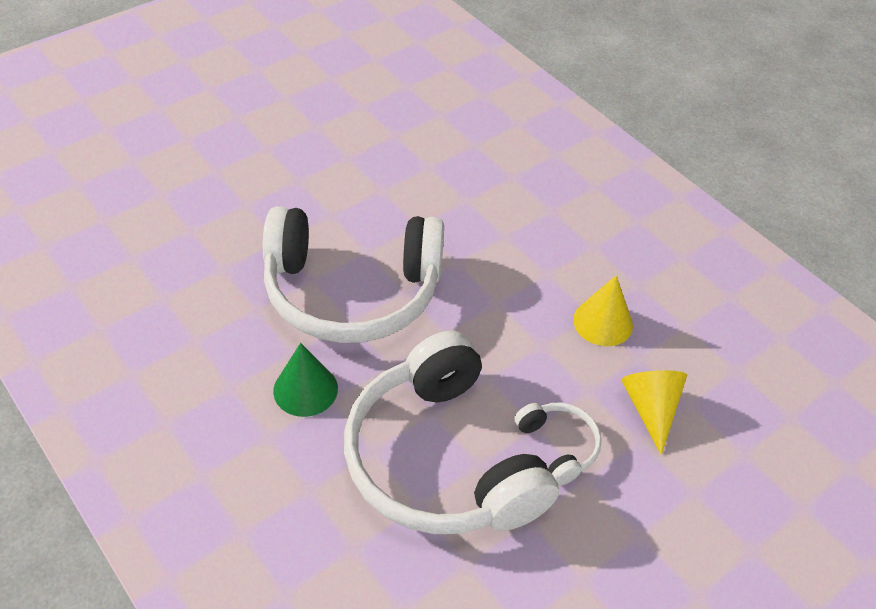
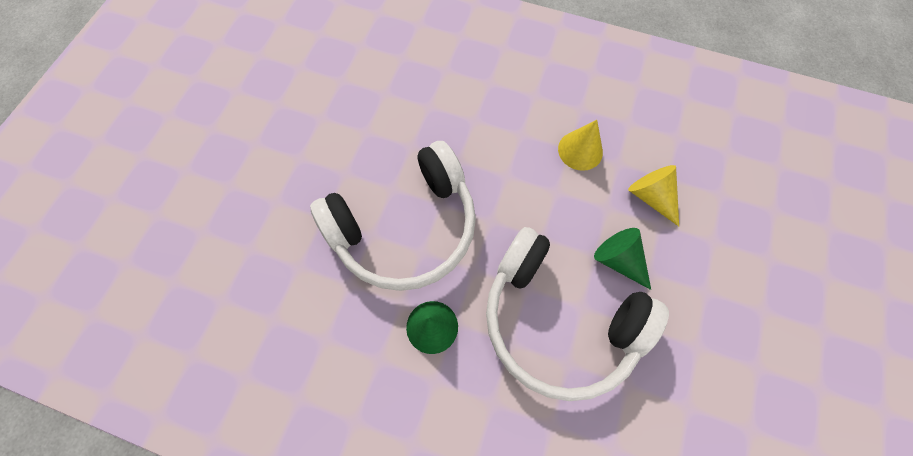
camera: 30 degrees left, 20 degrees up
(558, 446) = (618, 260): white headphones -> green cone

